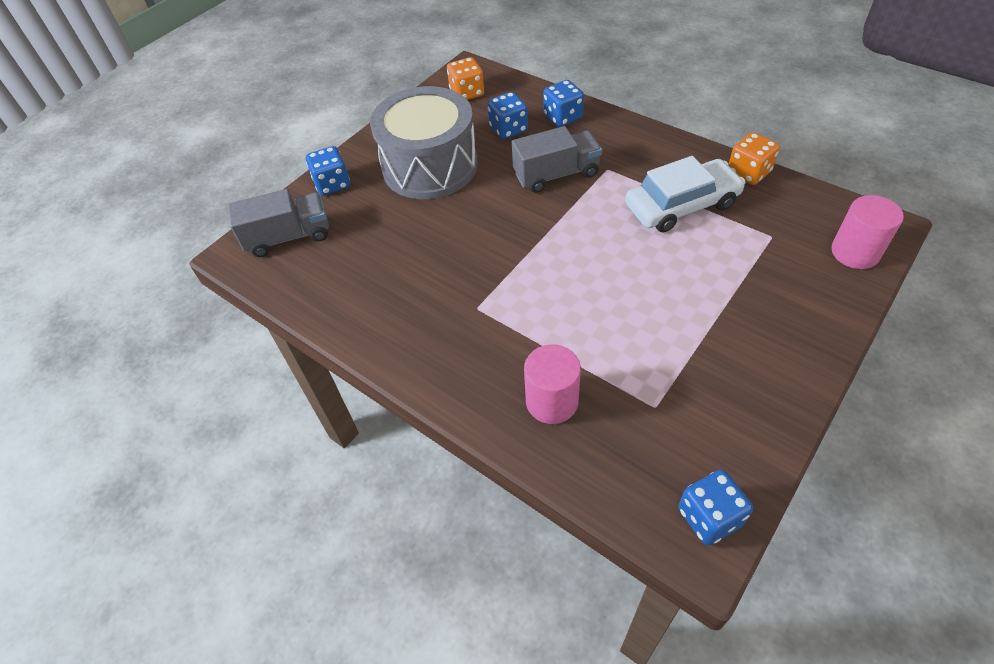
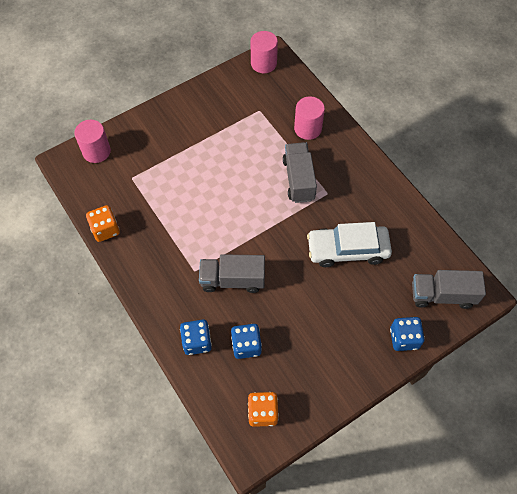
camera: 165 degrees left, 10 degrees up
(430, 166) = (323, 327): grey drum -> none
(529, 312) = (298, 179): none -> grey truck
(682, 205) = (166, 220): white car -> white car (348, 249)
(709, 517) = (263, 63): blue dice -> pink cylinder

